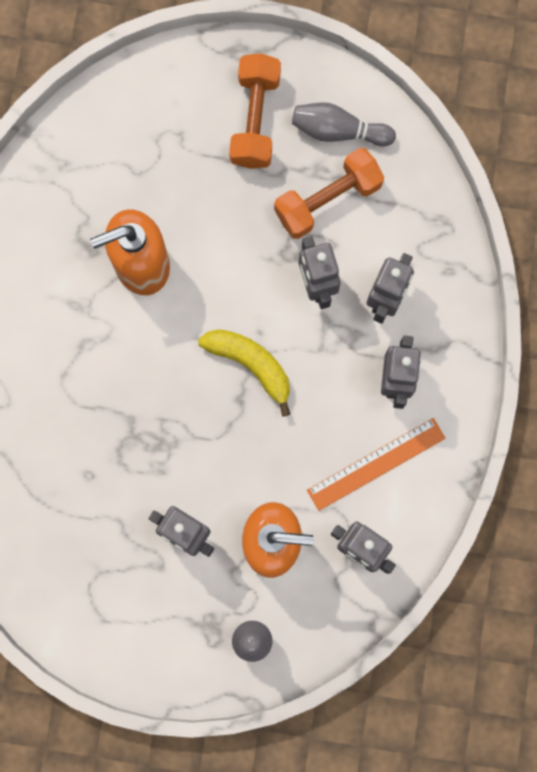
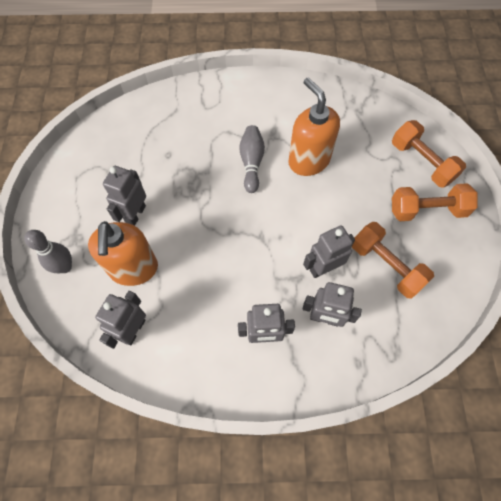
camera: 80 degrees right, 15 degrees down
(175, 100) = (422, 162): none -> orange dumbbell
(251, 364) = (256, 235): yellow banana -> none
(338, 130) = (439, 265): grey bowling pin -> grey bowling pin (251, 163)
(376, 464) = (198, 331): orange ruler -> none

